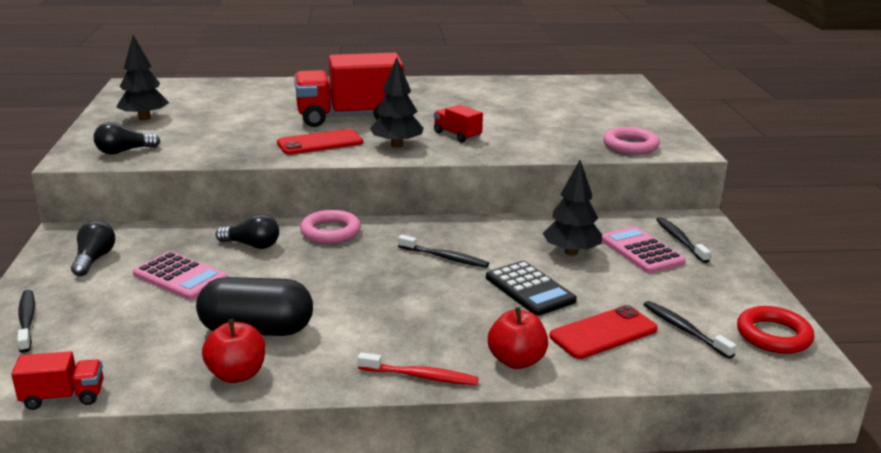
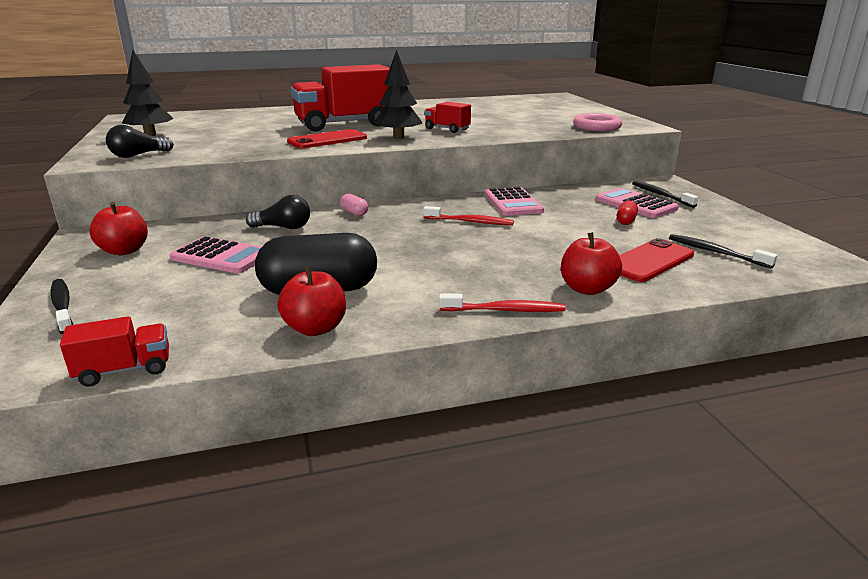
camera: 10 degrees left, 0 degrees up
(94, 259) = (124, 251): black light bulb -> red apple
(330, 232) = (354, 213): pink ring -> pink capsule
(445, 257) = (470, 222): black toothbrush -> red toothbrush
(505, 234) = (512, 202): none -> pink calculator
(529, 289) = (561, 237): black calculator -> none
(571, 252) = (577, 209): black tree -> none
(614, 274) = (626, 221): none -> red capsule
(773, 335) = (792, 249): red ring -> none

